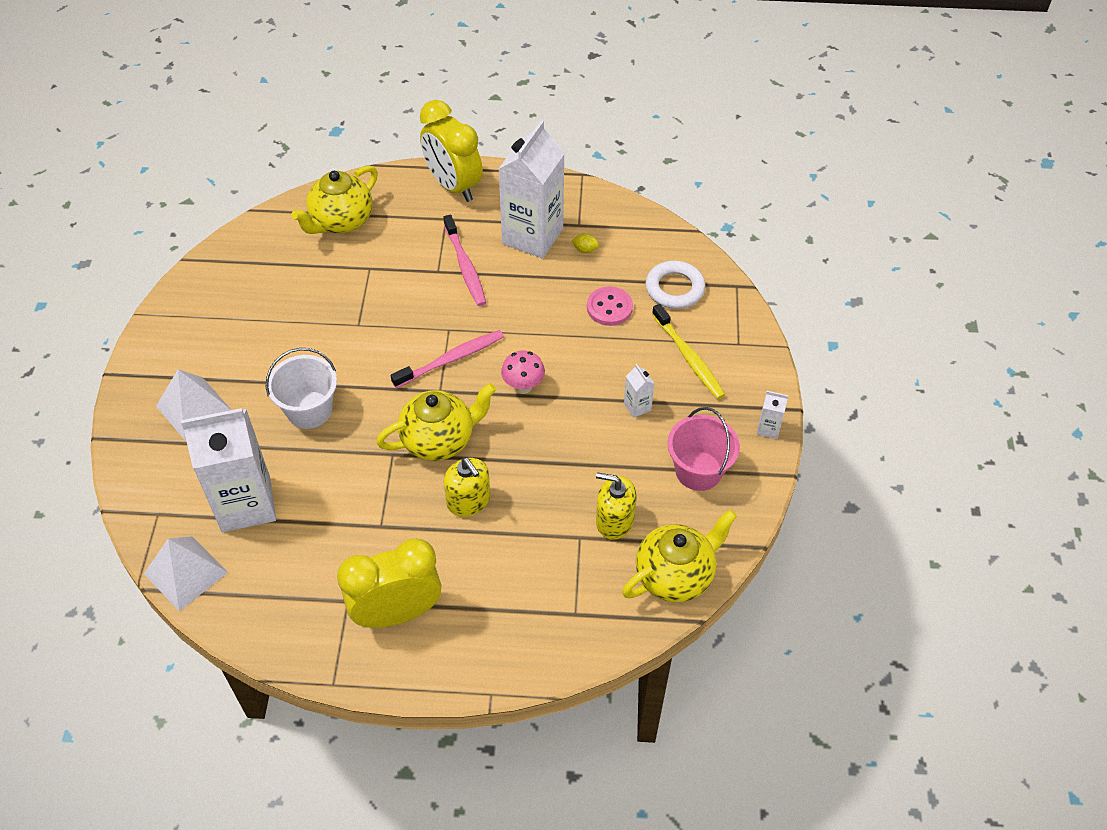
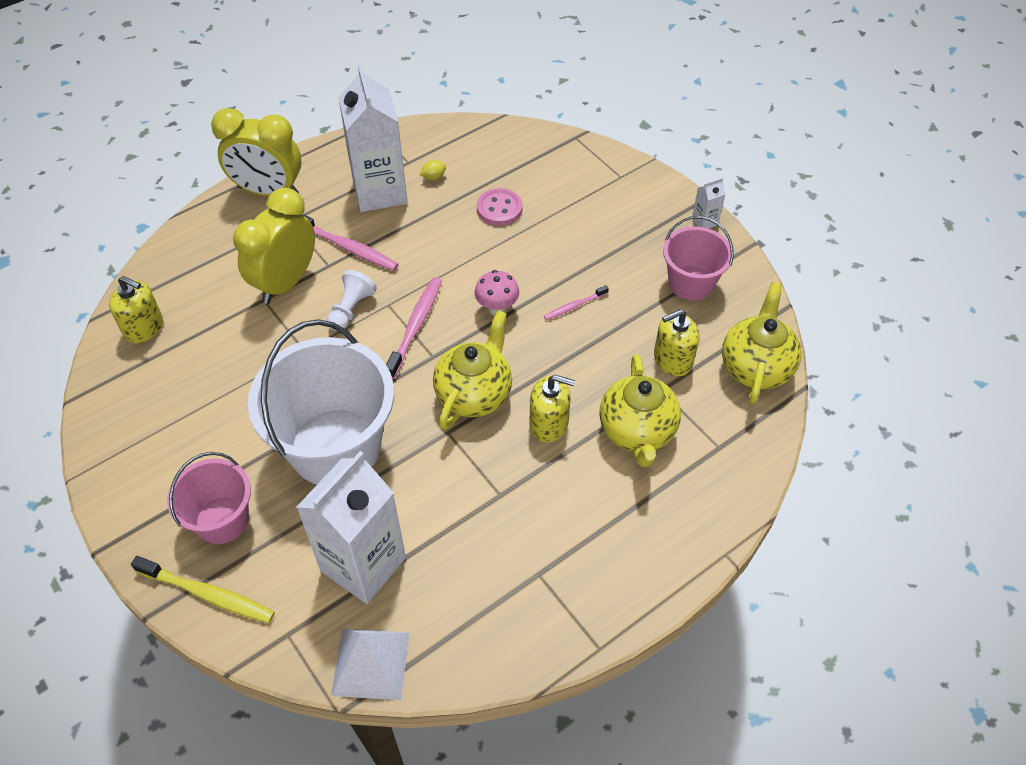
camera: 40 degrees left, 0 degrees up
(194, 408) = (222, 520): white pyramid -> pink bucket
(275, 237) = (144, 327): none -> yellow soap dispenser
(309, 410) = (335, 447): white bucket -> white bucket, size x1.79
(341, 221) = (195, 277): yellow teapot -> yellow teapot (637, 431)
(397, 613) = (588, 551): yellow clock -> yellow clock (286, 282)
(420, 316) = (351, 309): none -> white pawn
(584, 425) = (574, 306): none -> pink toothbrush
(637, 406) = (598, 267): white carton -> none
(674, 288) = (533, 165): white ring -> none
(688, 357) = (596, 208): yellow toothbrush -> yellow toothbrush (207, 594)

